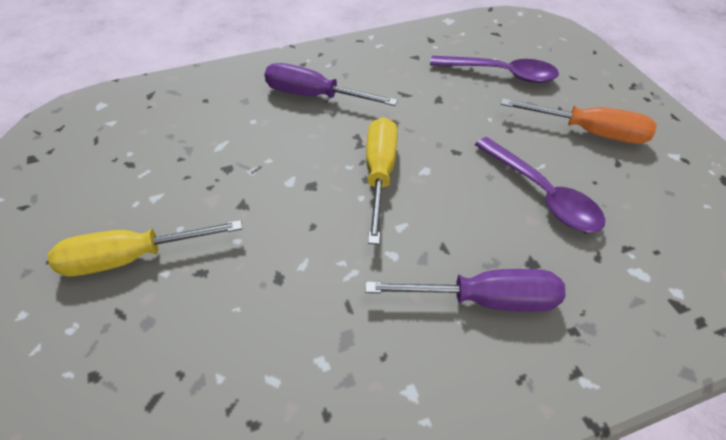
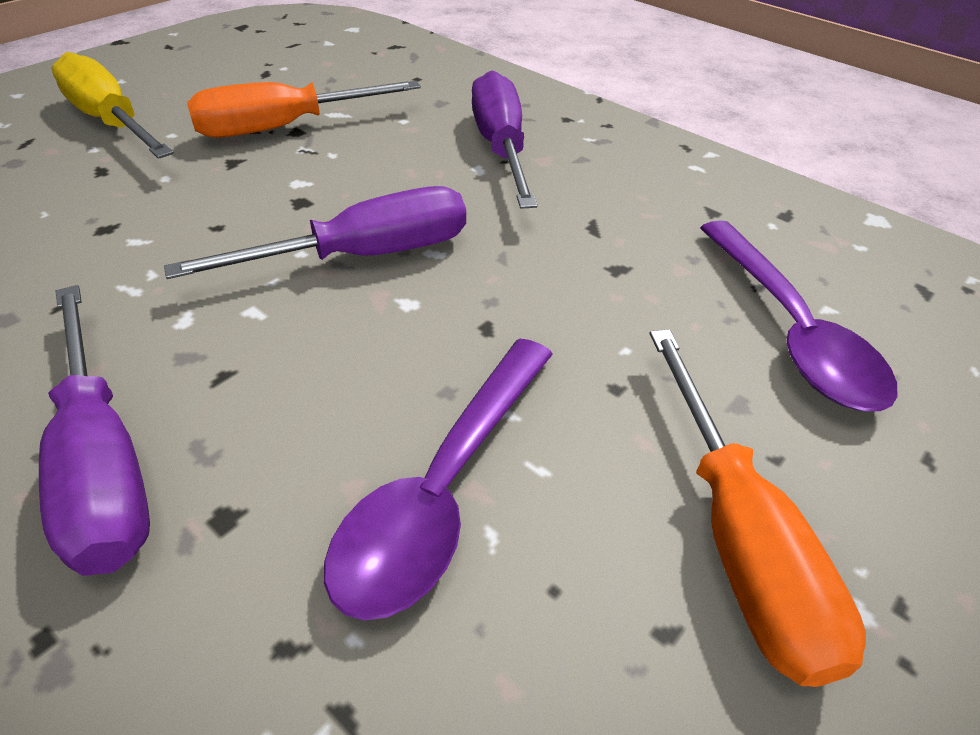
camera: 60 degrees right, 5 degrees down
(219, 172) = (284, 127): none -> orange screwdriver
(379, 174) = (364, 255): yellow screwdriver -> purple screwdriver

